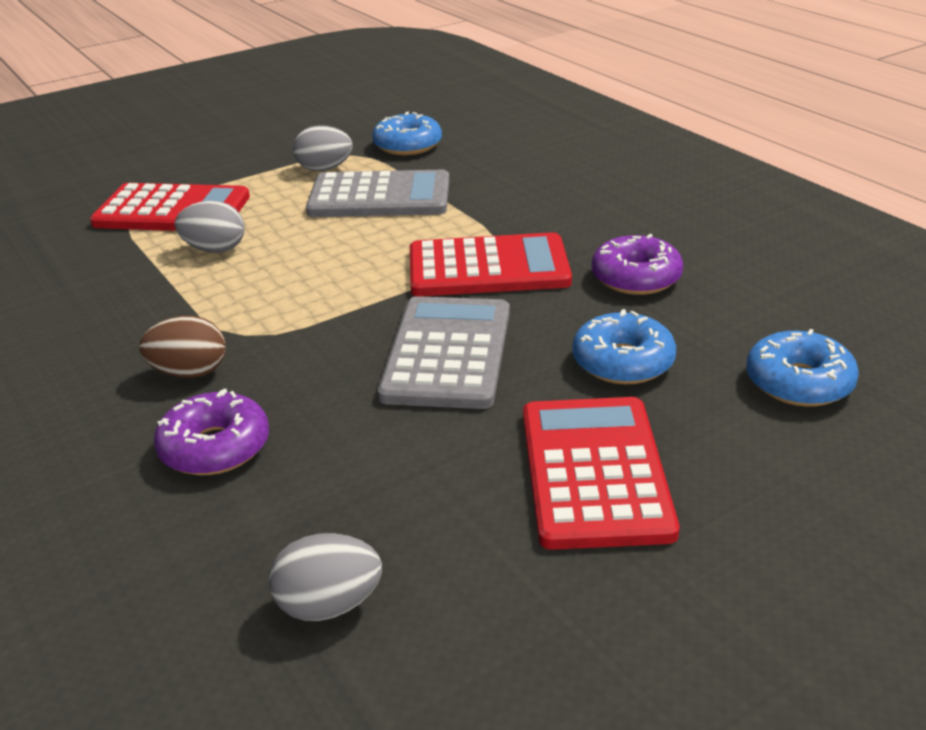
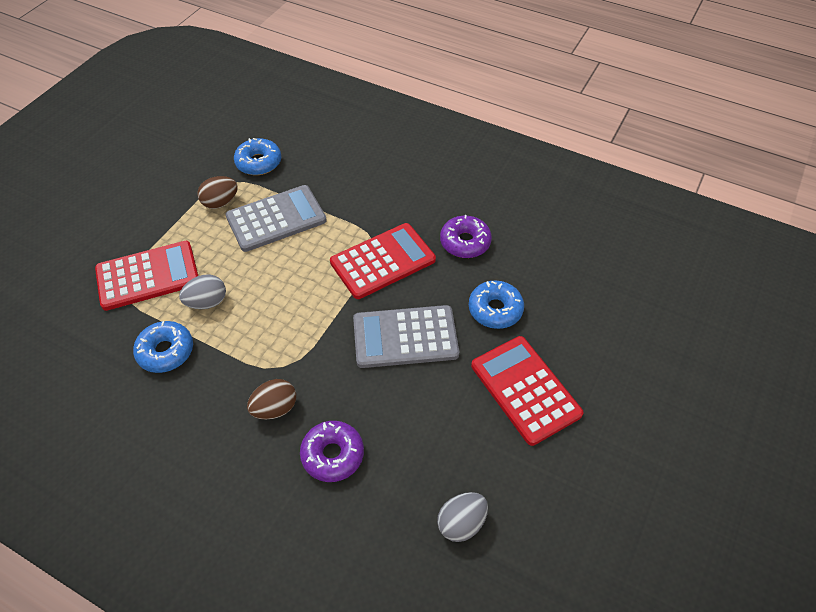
camera: 30 degrees left, 20 degrees up
(324, 169) = (220, 202): grey egg -> brown egg
(447, 353) = (405, 337): grey calculator -> grey calculator turned 75 degrees counterclockwise
(799, 382) = (580, 293): blue donut -> blue donut (166, 351)

